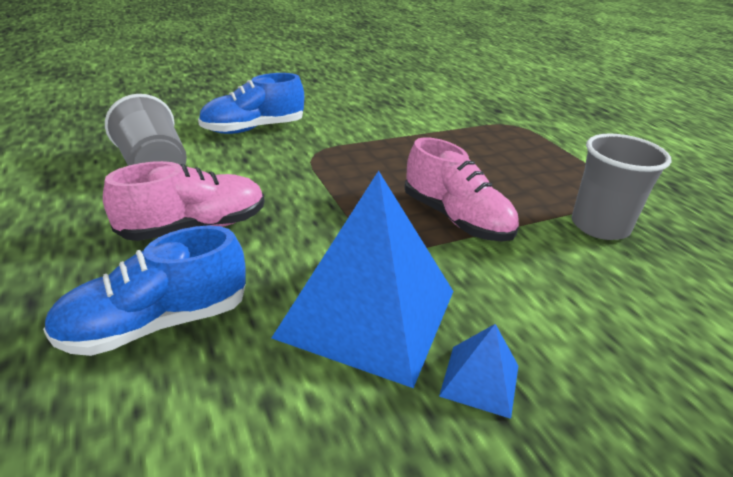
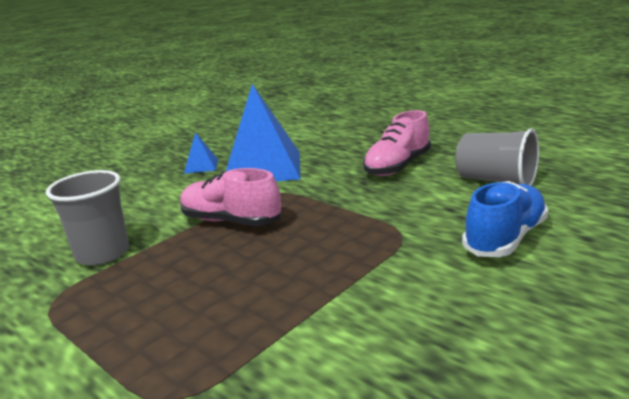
camera: 160 degrees right, 10 degrees down
(156, 324) = (351, 142): blue shoe -> none

